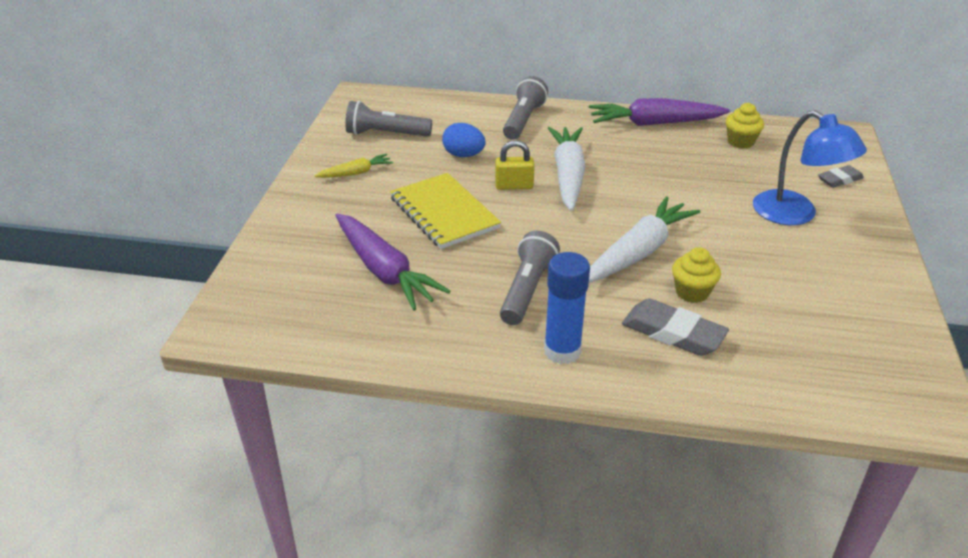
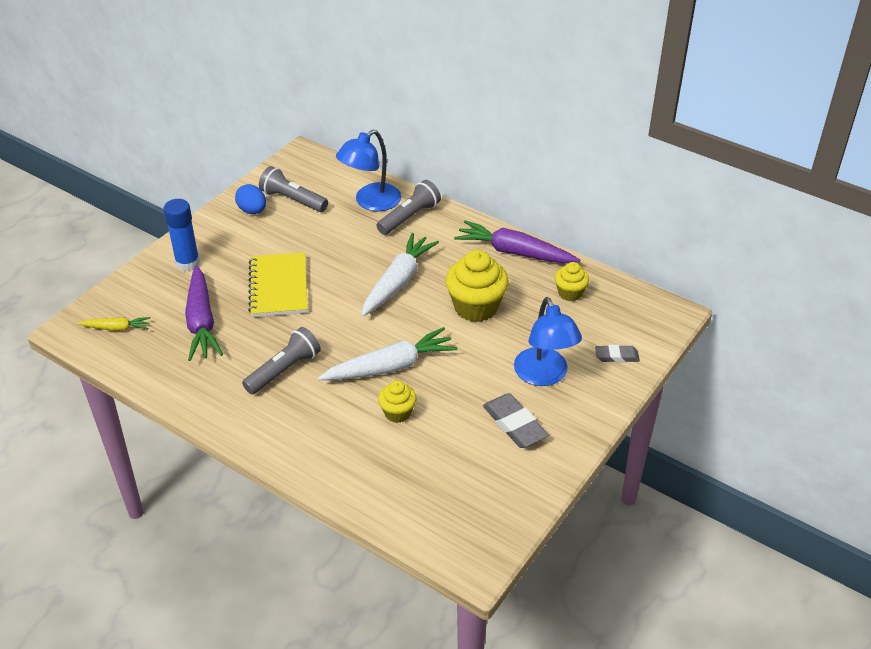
camera: 25 degrees right, 5 degrees up
(356, 173) = (244, 230): yellow carrot -> yellow carrot (116, 328)
(463, 155) = (335, 238): blue egg -> blue egg (252, 211)
(471, 117) = (370, 202): none -> blue lamp
(514, 186) = (349, 278): yellow padlock -> none
(562, 351) = (267, 424): blue glue stick -> blue glue stick (187, 263)
(667, 176) = (476, 307): none -> yellow cupcake
(673, 333) = (354, 439): grey eraser -> grey eraser (514, 424)

